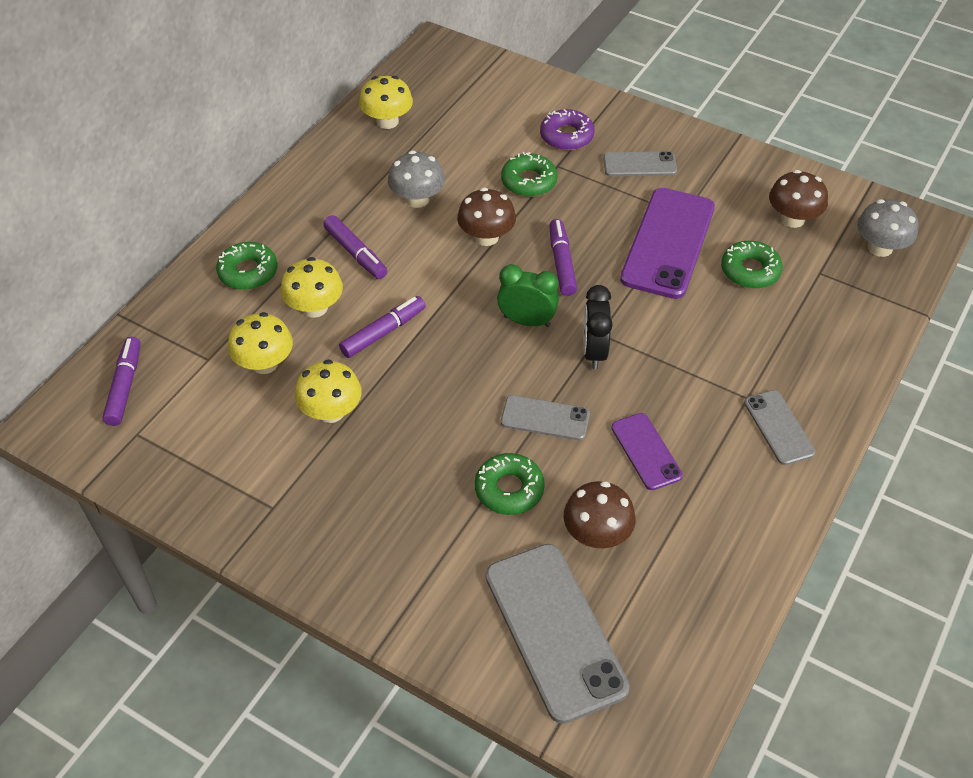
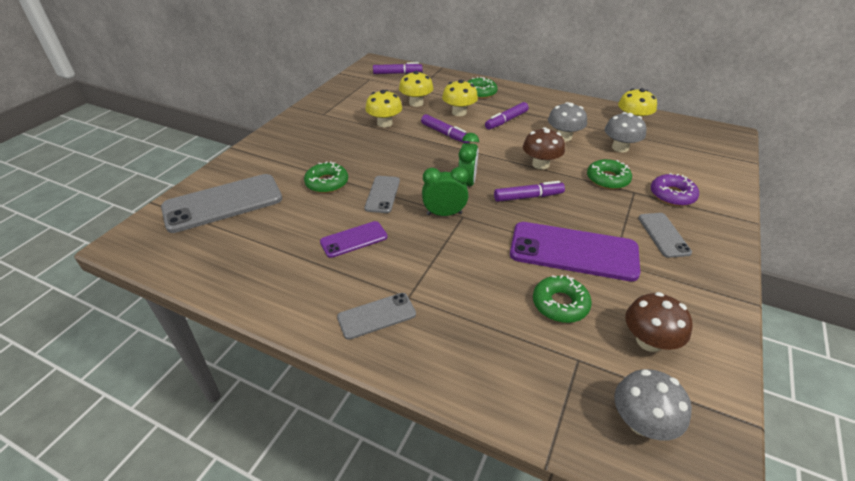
camera: 85 degrees right, 10 degrees down
(455, 151) = (620, 148): none -> grey mushroom
(594, 352) = (444, 214): black clock -> green clock
(597, 534) = (288, 218): brown mushroom -> none

